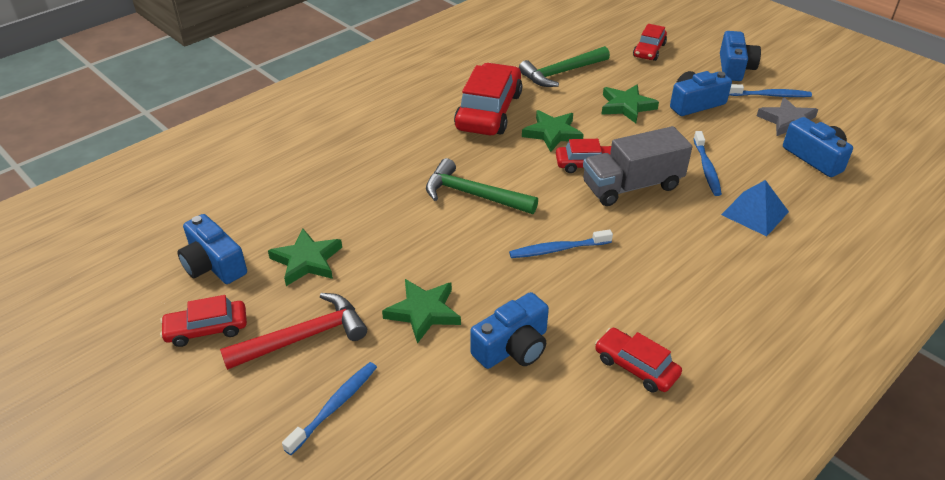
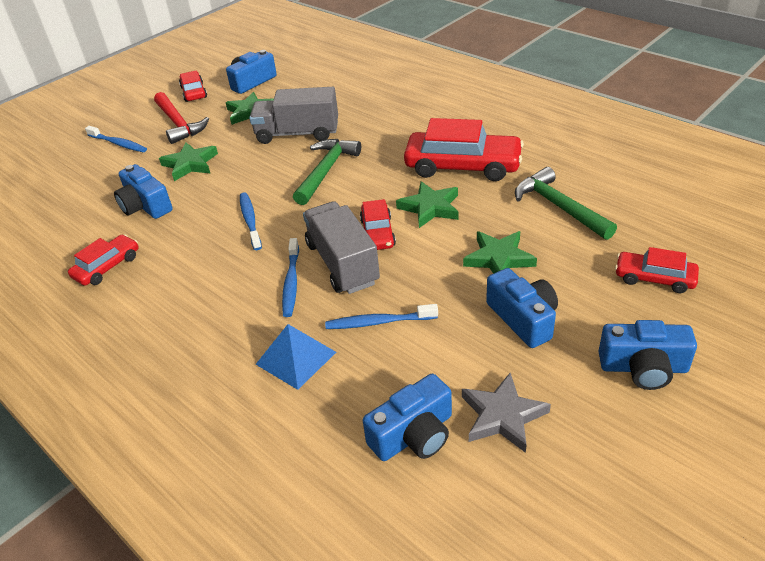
camera: 90 degrees right, 0 degrees up
(384, 217) = (297, 134): none -> grey truck
(770, 95) = (573, 402): blue toothbrush -> blue toothbrush (291, 282)

